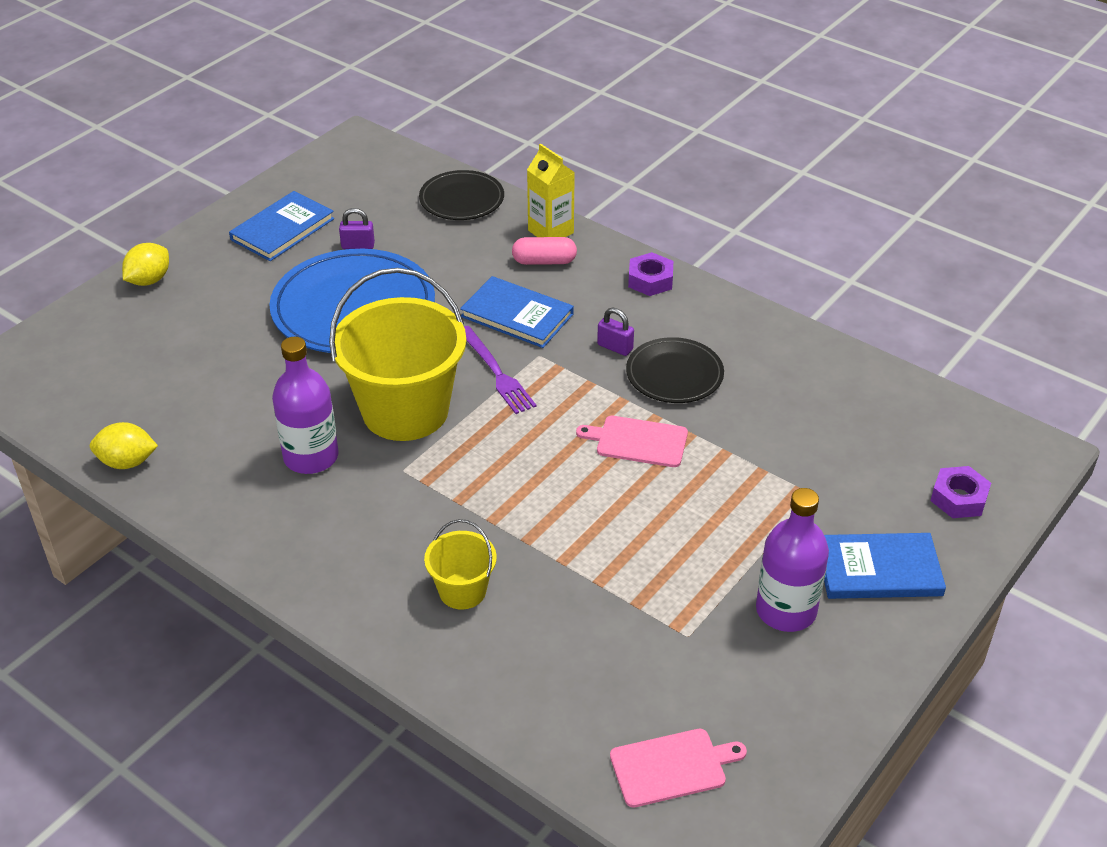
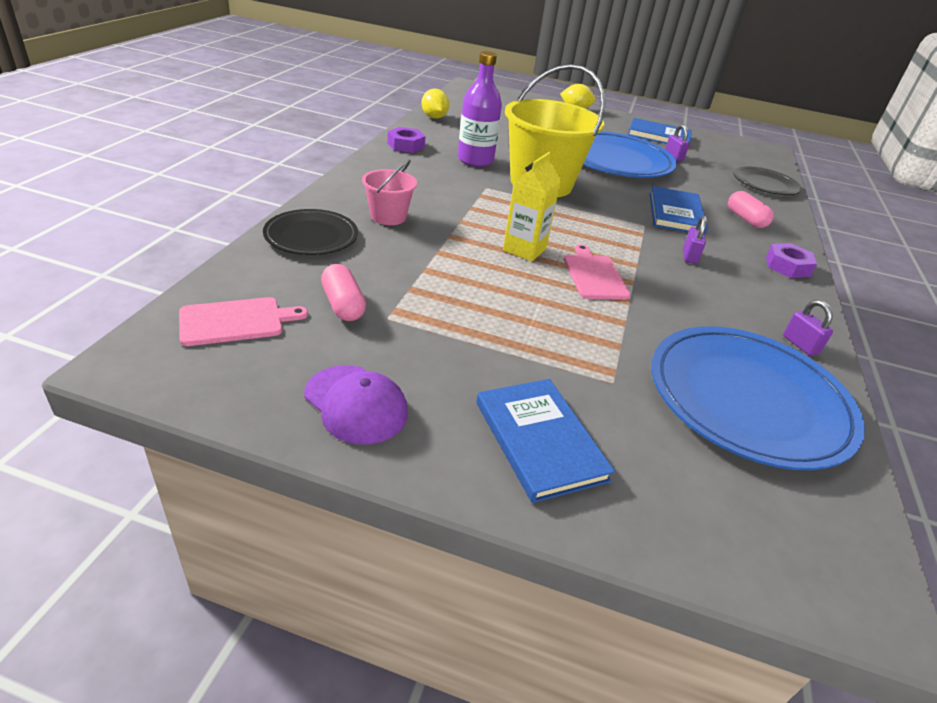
camera: 65 degrees right, 5 degrees down
(462, 591) = (388, 216): yellow bucket -> pink bucket
(496, 372) = (609, 211): purple fork -> none
(550, 232) = (780, 219): yellow carton -> yellow carton (524, 249)
(657, 669) = (343, 305): none -> pink capsule
(672, 767) = (236, 321): pink cutting board -> pink cutting board turned 75 degrees counterclockwise
(674, 374) = (690, 287): black plate -> black plate (311, 236)
(780, 342) = (800, 345): none -> purple padlock
(786, 610) = (445, 374): purple bottle -> none
(818, 685) = (356, 404): none -> purple cap
(847, 415) = (748, 400): none -> blue plate
(959, 498) = (704, 509): purple nut -> purple nut (406, 145)

